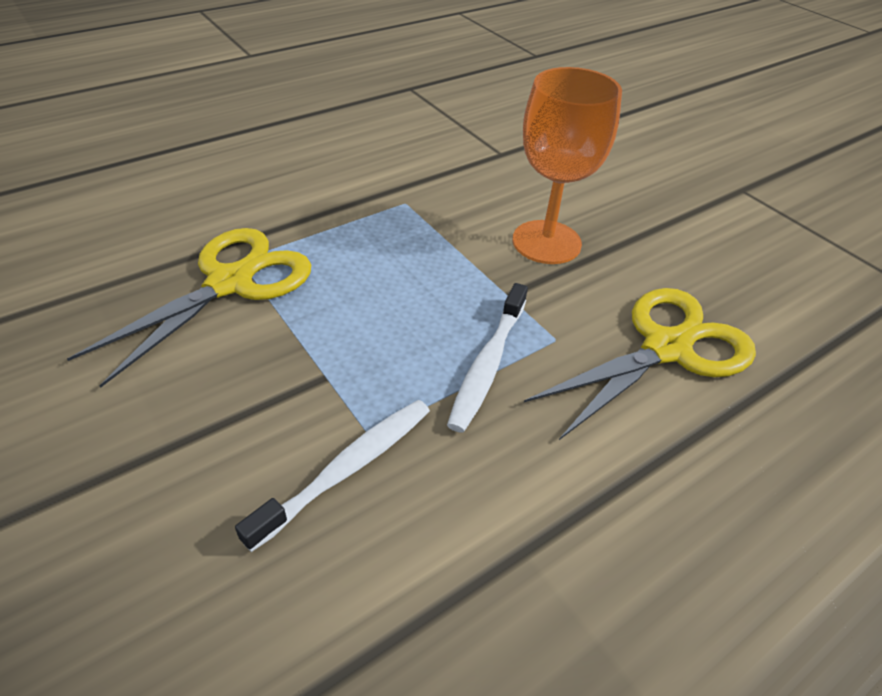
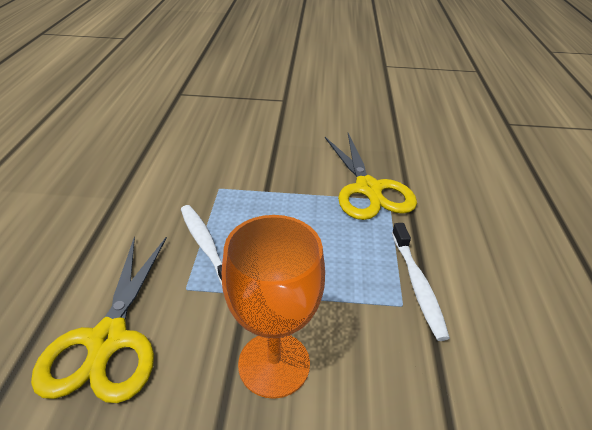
camera: 130 degrees right, 5 degrees down
(346, 469) = (210, 175): white toothbrush -> white toothbrush (417, 284)

